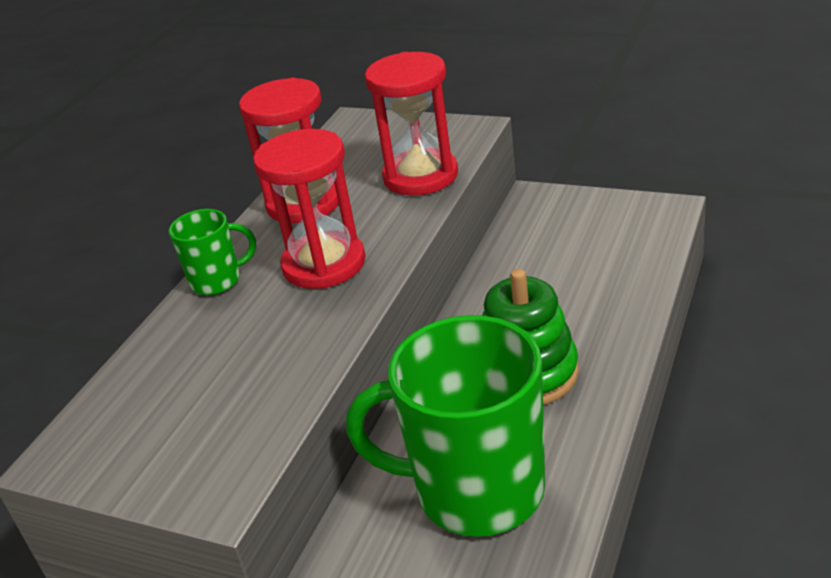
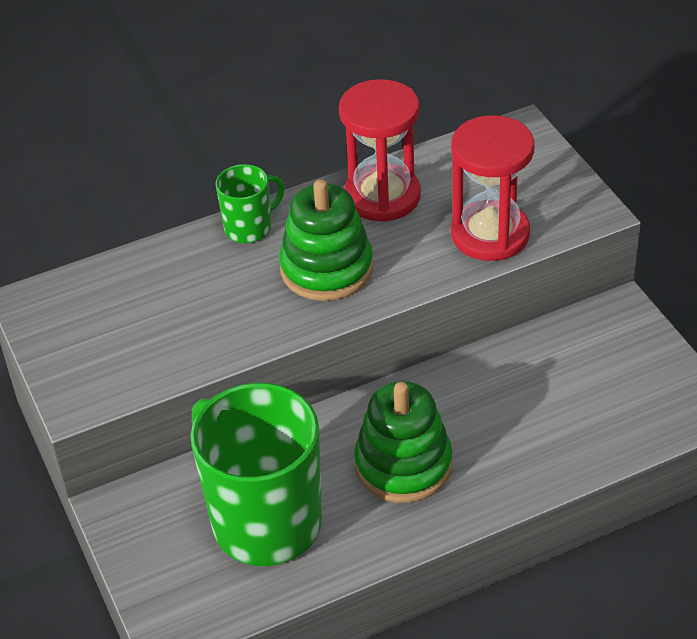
camera: 40 degrees right, 10 degrees up
(217, 281) = (249, 228): green mug -> green mug turned 60 degrees counterclockwise
(324, 264) = (326, 268): red hourglass -> green stacking toy

